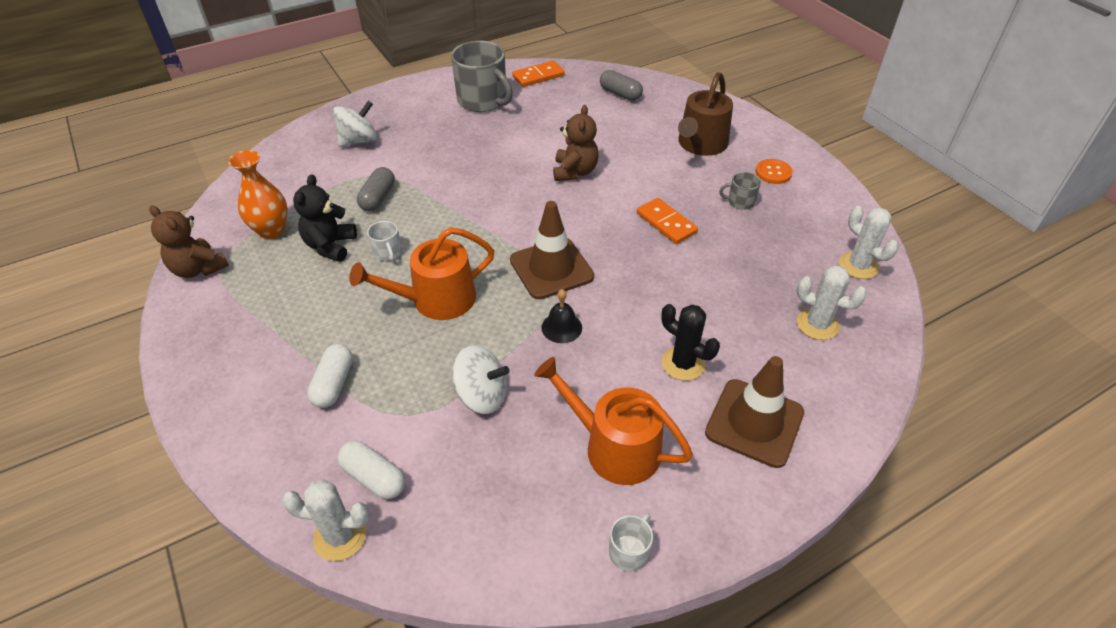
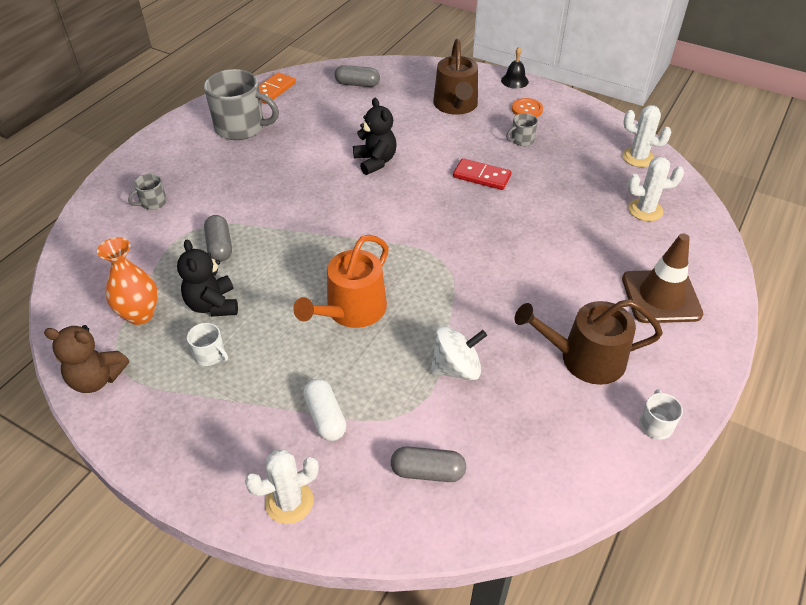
camera: 30 degrees left, 0 degrees up
(340, 536) = (441, 529): white cactus -> white cactus (289, 502)
(359, 141) = (153, 202): white spinning top -> grey mug
(374, 477) = (427, 472): white capsule -> grey capsule
(387, 253) = (273, 289): white mug -> white mug (210, 355)
(551, 268) = (424, 246): brown traffic cone -> none
(561, 327) = (472, 288): black bell -> black bell (514, 81)
(575, 172) = (375, 161): brown teddy bear -> black teddy bear
(614, 447) = (584, 358): orange watering can -> brown watering can
(666, 223) = (481, 176): orange domino -> red domino
(683, 363) = (581, 277): black cactus -> none

